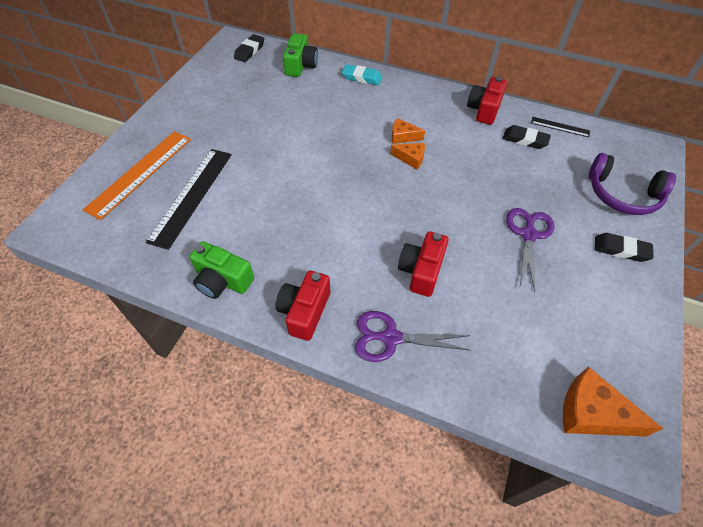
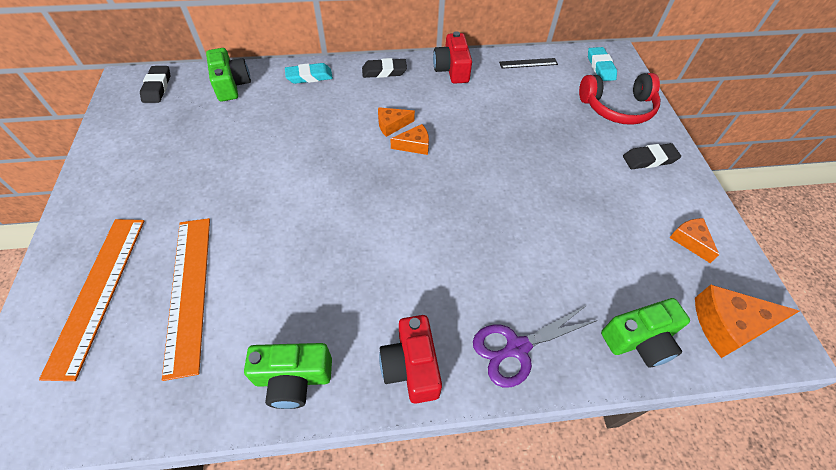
camera: 30 degrees left, 0 degrees up
(192, 196) = (189, 291): black ruler -> orange ruler
(421, 271) = (499, 260): red camera -> none
(498, 382) = (639, 340): none -> green camera
(525, 140) = (507, 86): black eraser -> black eraser (384, 71)
(528, 234) = (569, 178): purple scissors -> none
(608, 332) = (690, 241): none -> orange cheese
(622, 195) = (617, 108): purple headphones -> red headphones
(632, 153) = (600, 67): none -> turquoise eraser

